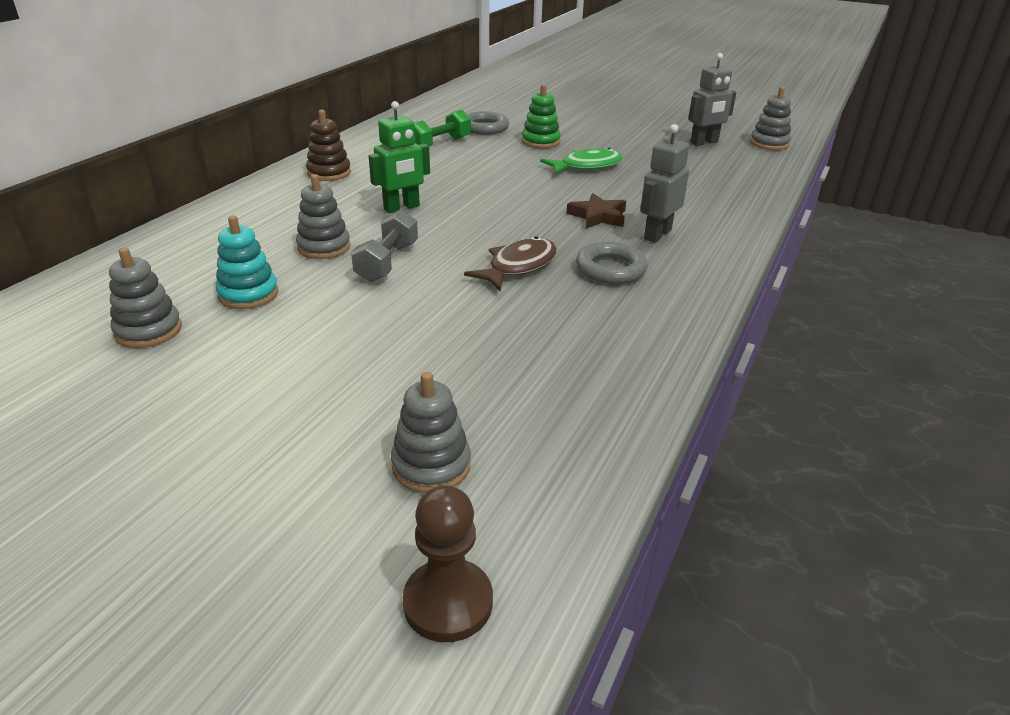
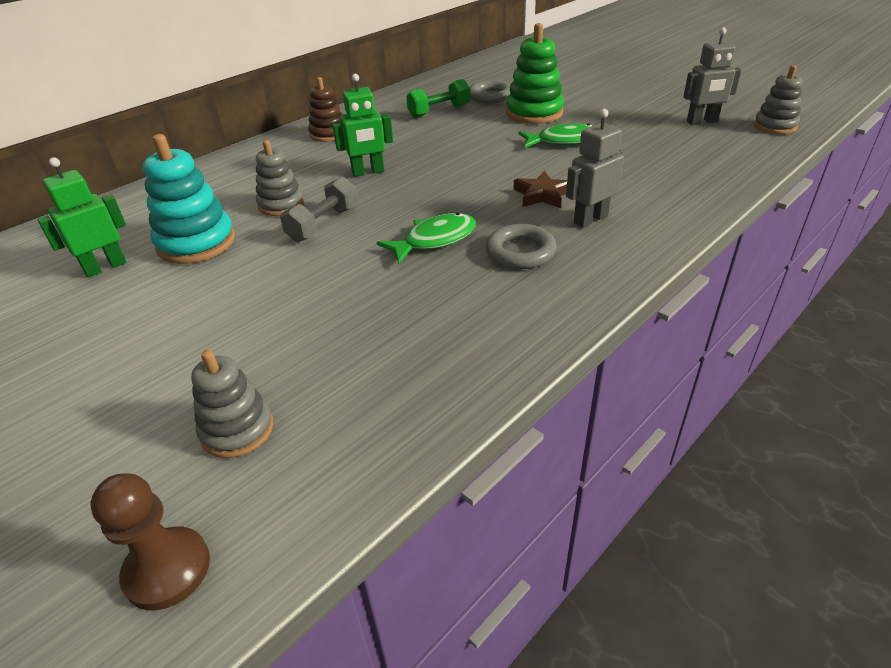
camera: 20 degrees right, 5 degrees up
(148, 331) = (105, 267): grey stacking toy -> green robot
(248, 294) = (196, 243): turquoise stacking toy -> turquoise stacking toy, size x1.54
(518, 266) = (434, 240): brown fish -> green fish
(540, 142) = (534, 113): green stacking toy -> green stacking toy, size x1.54

